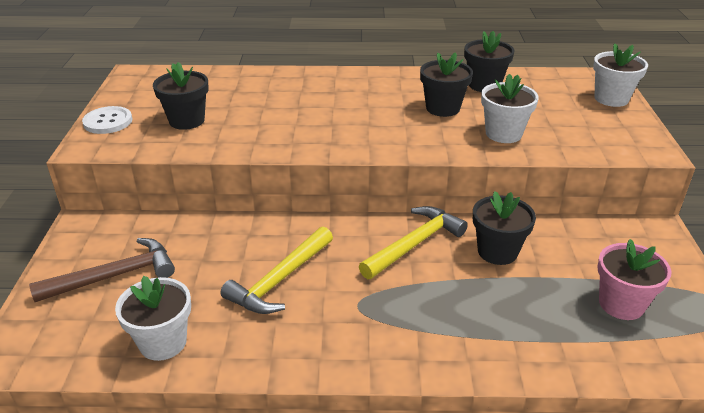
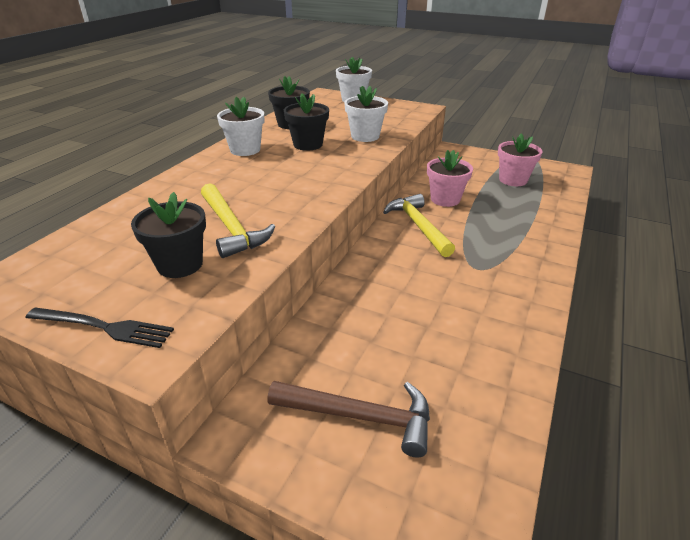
camera: 65 degrees left, 0 degrees up
(108, 121) = (104, 327): white button -> black fork
(114, 276) = (360, 416): brown hammer -> brown hammer turned 105 degrees clockwise
(163, 342) = (486, 392): white flower pot -> white flower pot (245, 150)
(280, 280) = (428, 299): yellow hammer -> yellow hammer (232, 228)
(497, 251) = (445, 199): black flower pot -> pink flower pot

